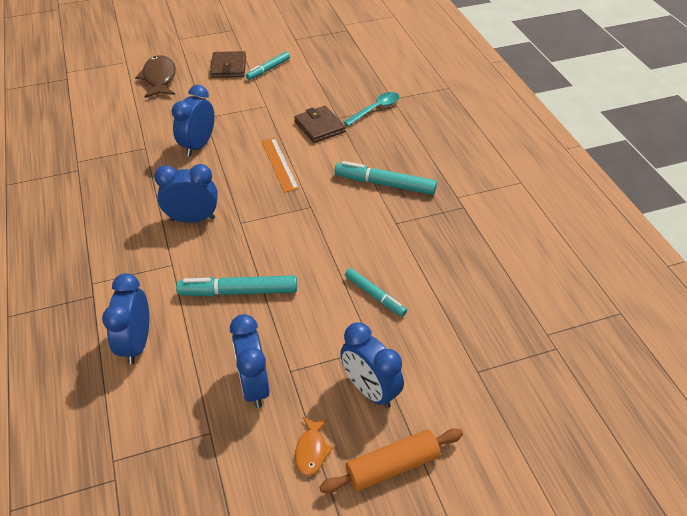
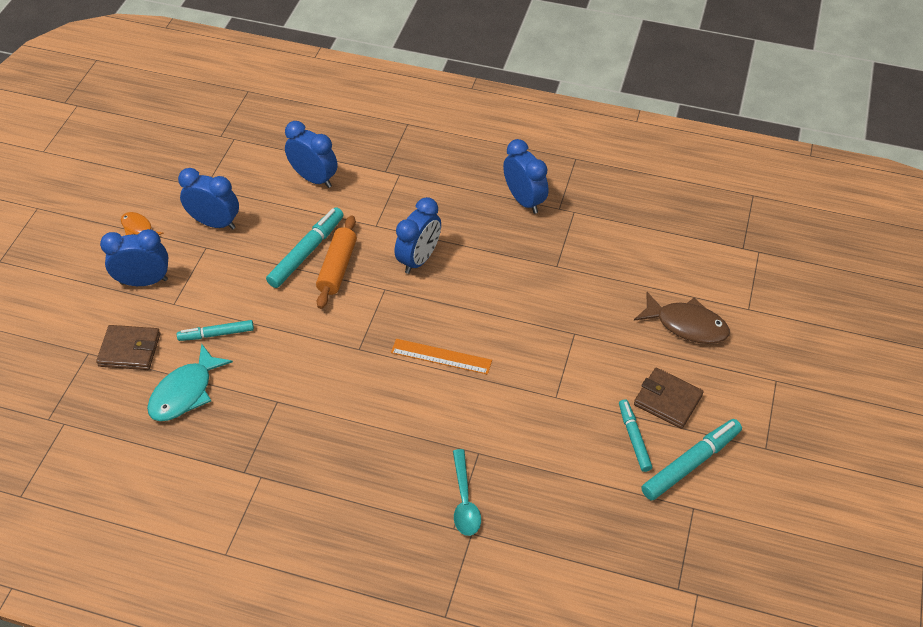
camera: 125 degrees right, 5 degrees up
(198, 146) = (526, 307): blue clock -> blue clock (524, 200)
(319, 127) = (475, 425): brown wallet -> brown wallet (130, 350)
(385, 184) = (334, 426): turquoise marker -> turquoise marker (690, 463)
(392, 467) = (84, 261): orange rolling pin -> orange rolling pin (337, 268)
(442, 278) = (185, 392): none -> turquoise fish

